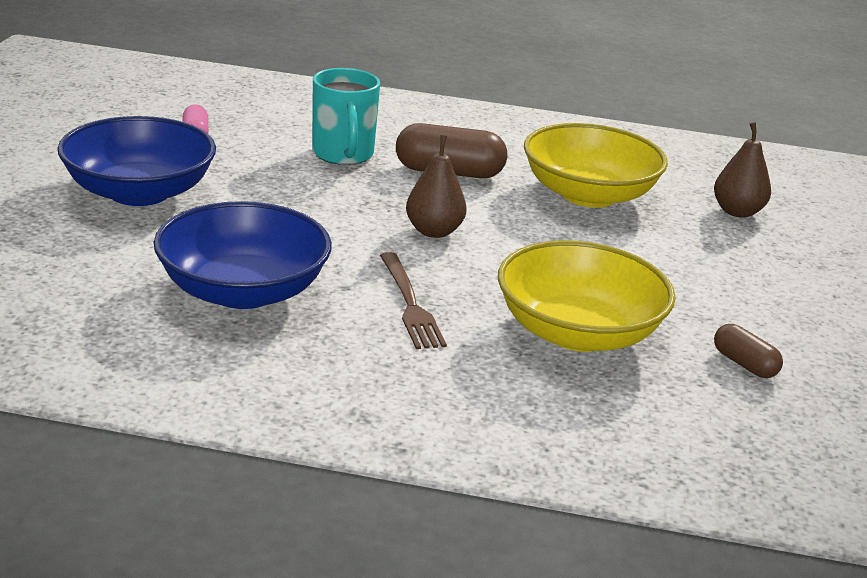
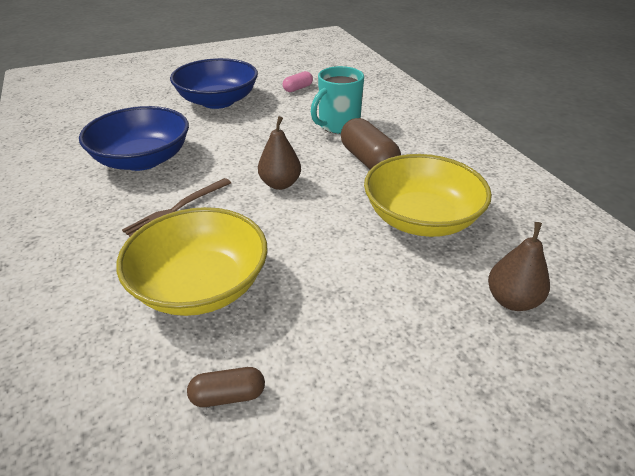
camera: 60 degrees right, 10 degrees up
(744, 364) = (228, 395): brown capsule -> brown capsule turned 60 degrees clockwise

